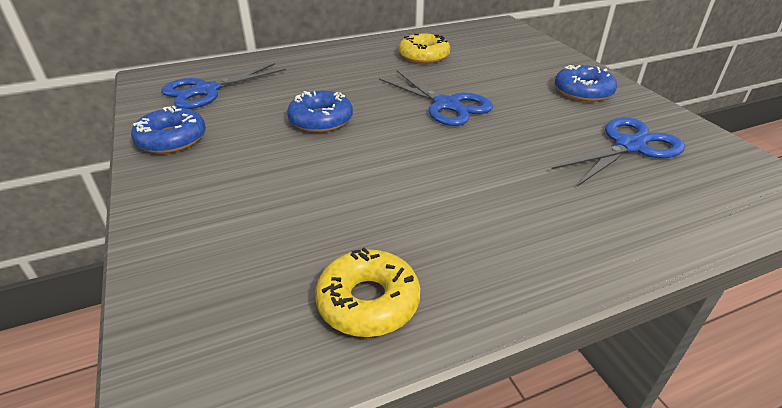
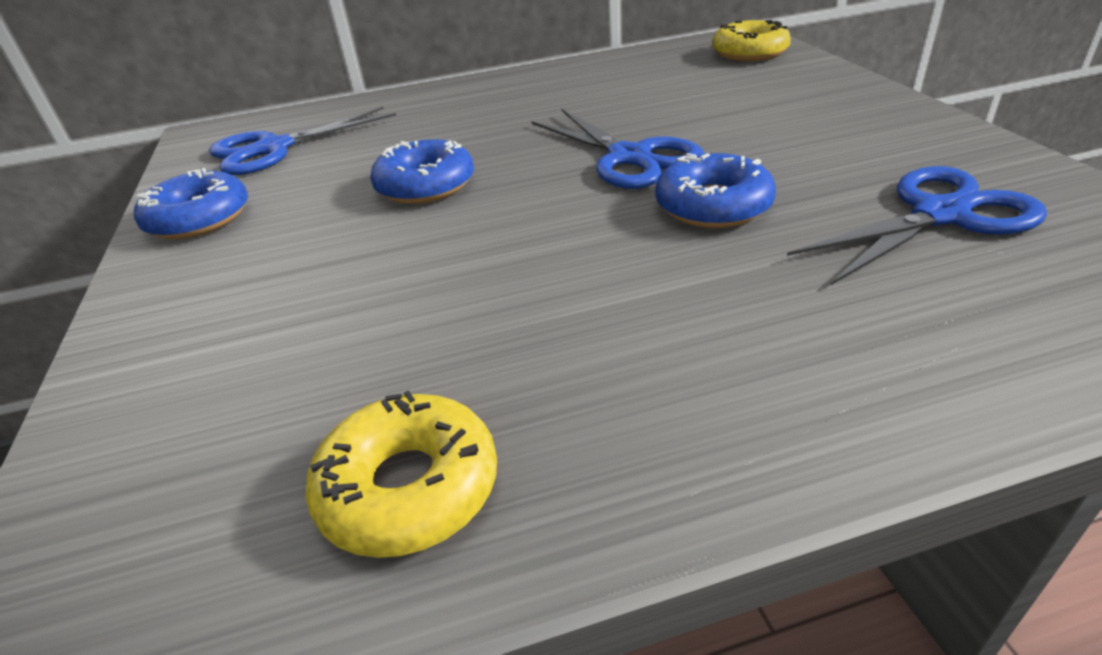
camera: 10 degrees right, 0 degrees up
(424, 56) = (611, 87): yellow donut -> yellow donut (749, 53)
(583, 91) = (866, 129): blue donut -> blue donut (713, 206)

